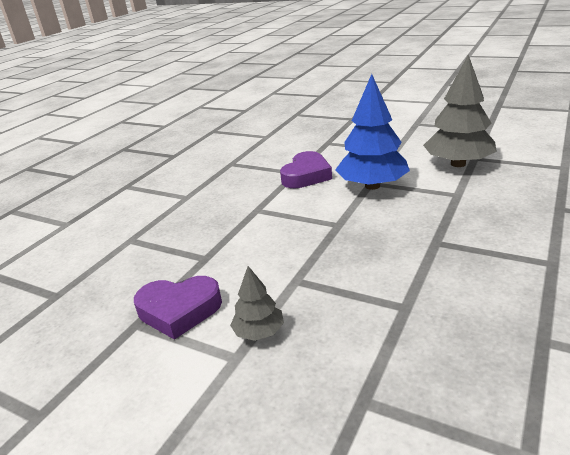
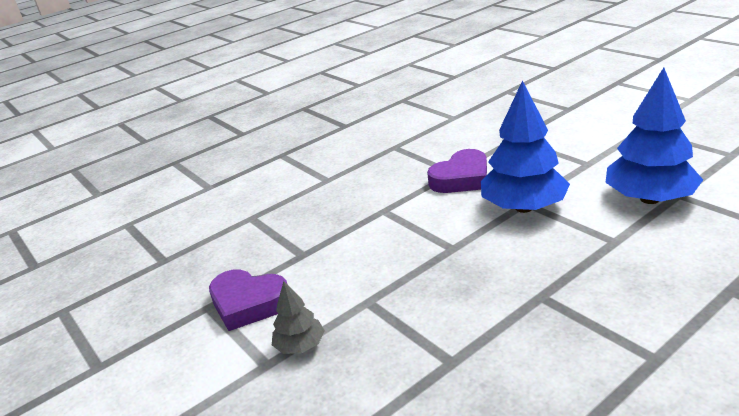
camera: 25 degrees right, 0 degrees up
(458, 164) = (650, 199): grey tree -> blue tree

